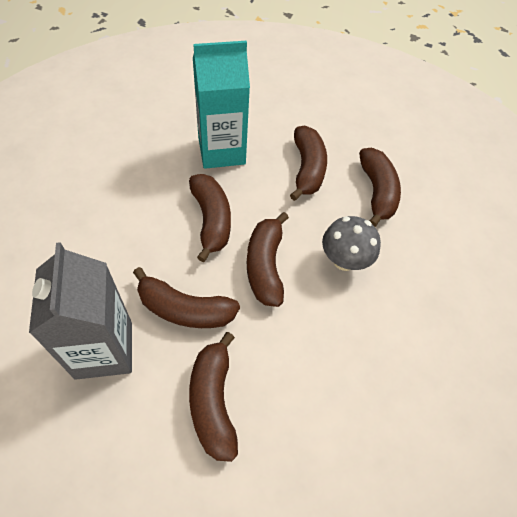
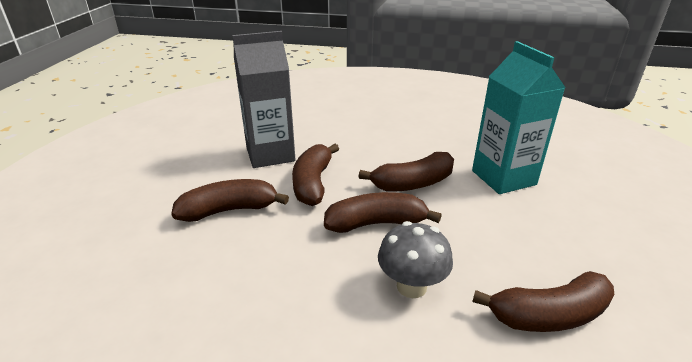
camera: 85 degrees right, 25 degrees down
(307, 169) = (532, 241): brown banana -> none

